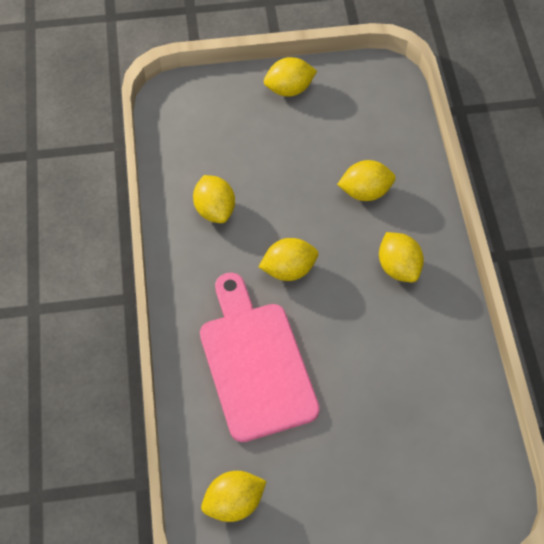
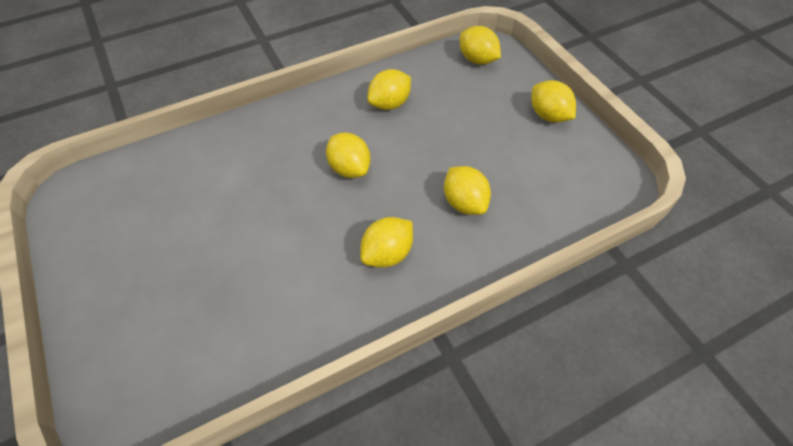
camera: 70 degrees right, 5 degrees down
(234, 502) = (108, 194): yellow lemon -> yellow lemon (477, 60)
(255, 363) = (245, 171): pink cutting board -> none

